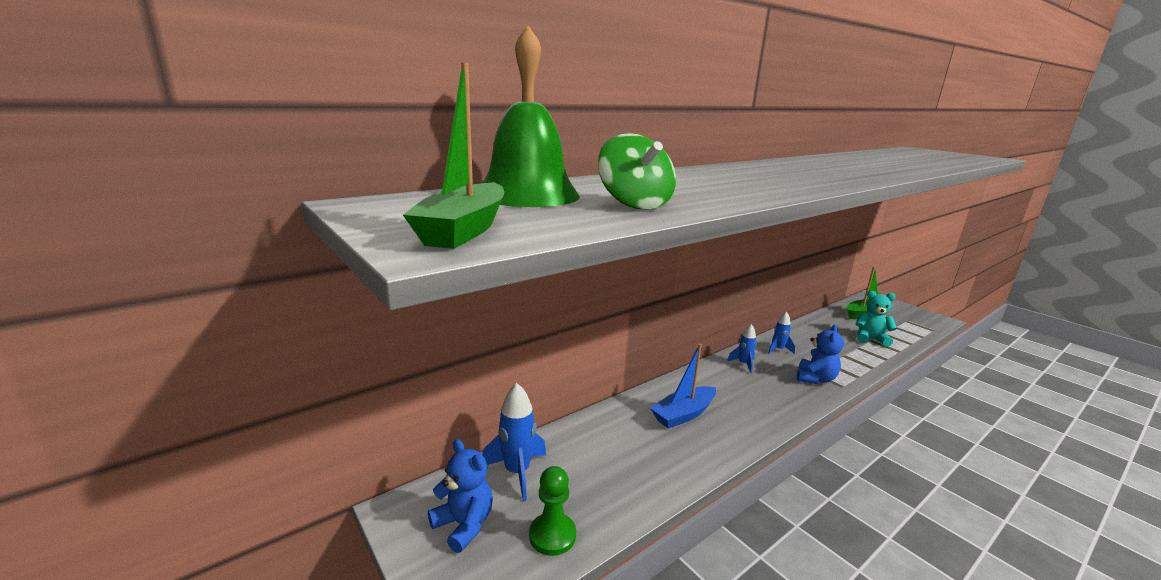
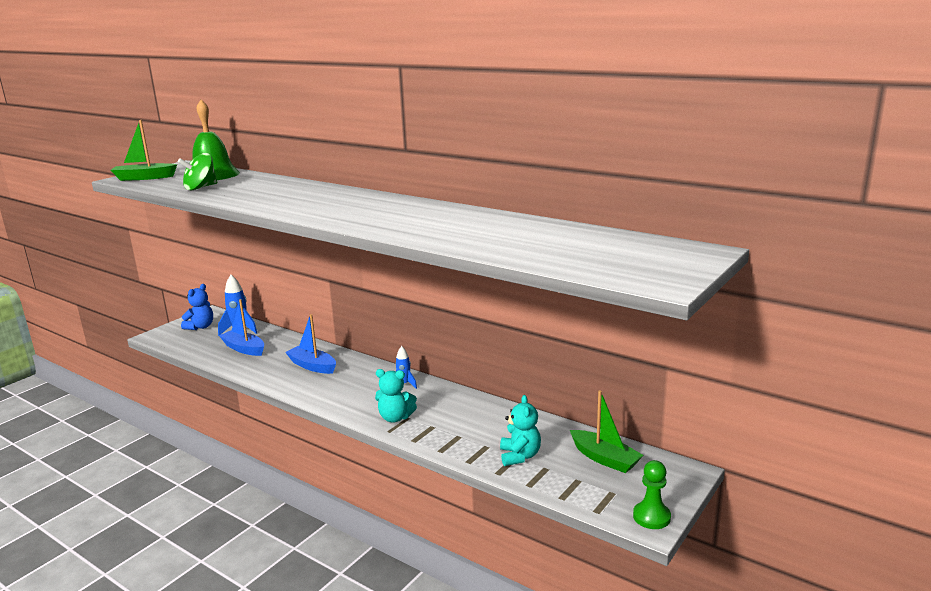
camera: 75 degrees right, 0 degrees up
(552, 535) = (194, 345): green pawn -> green pawn (651, 517)
(599, 471) = (244, 349): none -> blue boat
(778, 350) = (447, 400): blue rocket -> none
(815, 379) = (395, 418): blue teddy bear -> turquoise teddy bear

